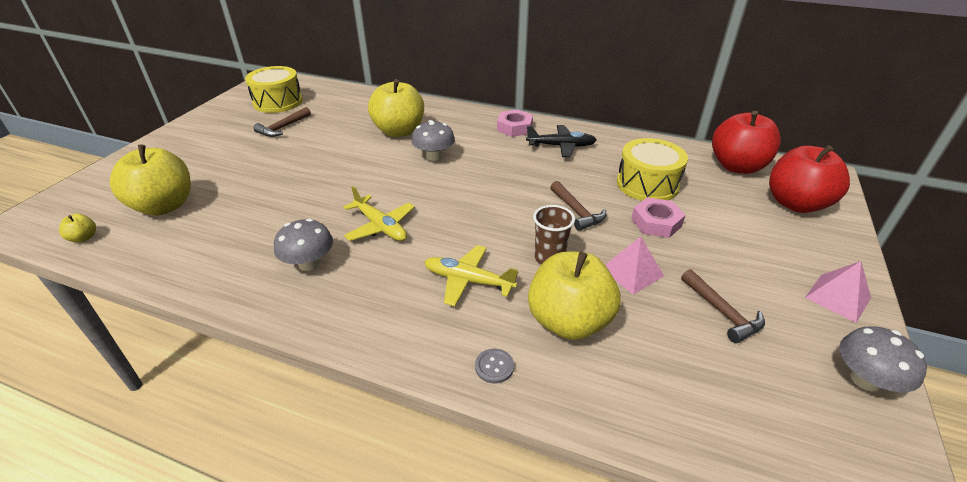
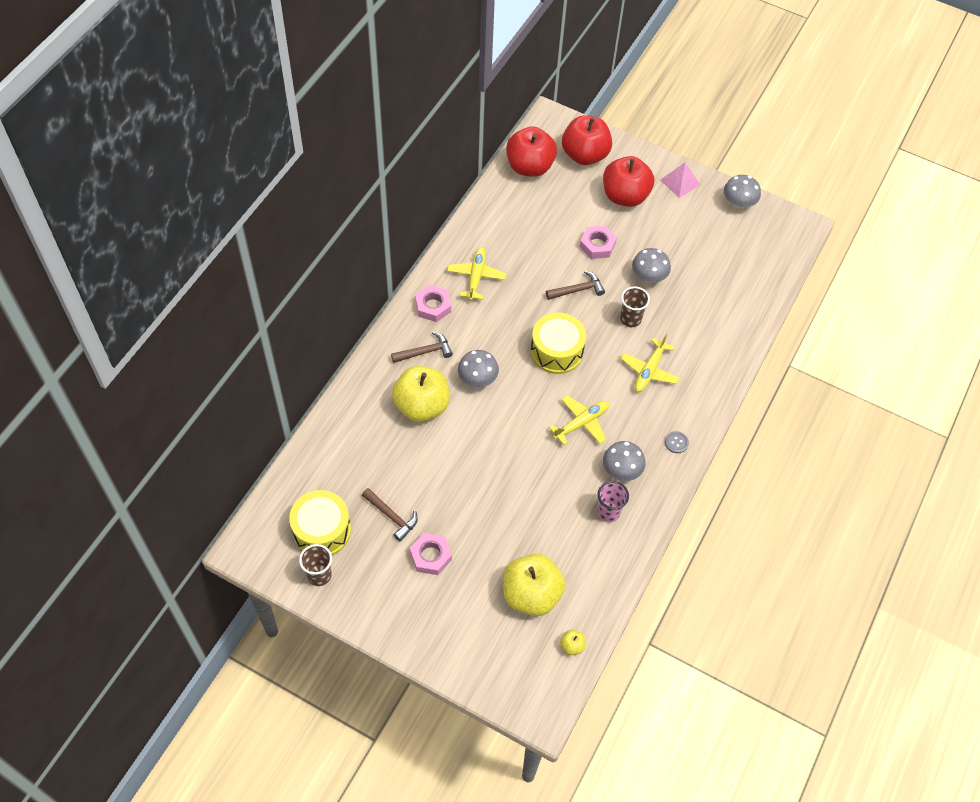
camera: 85 degrees left, 20 degrees up
(235, 148) = (430, 556): none -> pink nut
(237, 104) = (319, 575): none -> brown cup
(249, 255) = (608, 512): none -> pink cup
(494, 366) = (722, 366): grey button -> grey button (676, 442)
(561, 146) = (476, 277): black plane -> yellow plane
(569, 321) = (690, 321): yellow apple -> none
(631, 272) = (649, 276): pink pyramid -> grey mushroom
(647, 184) = (547, 234): yellow drum -> yellow drum (556, 351)
(722, 312) = (688, 243): brown hammer -> brown hammer (425, 352)
(758, 242) = (625, 196): none -> red apple

